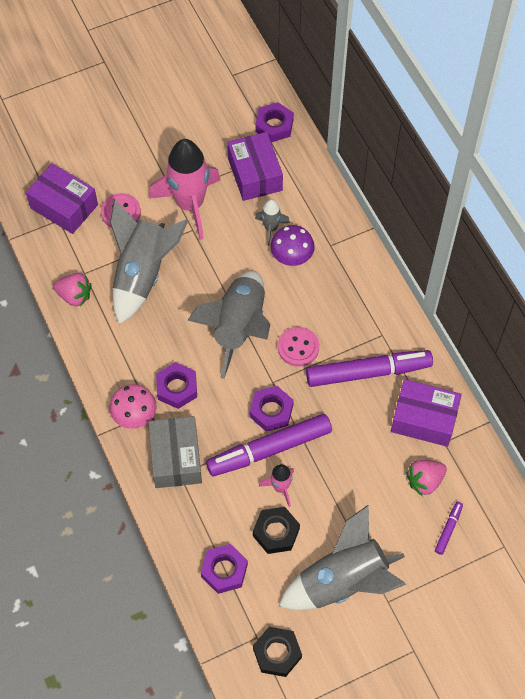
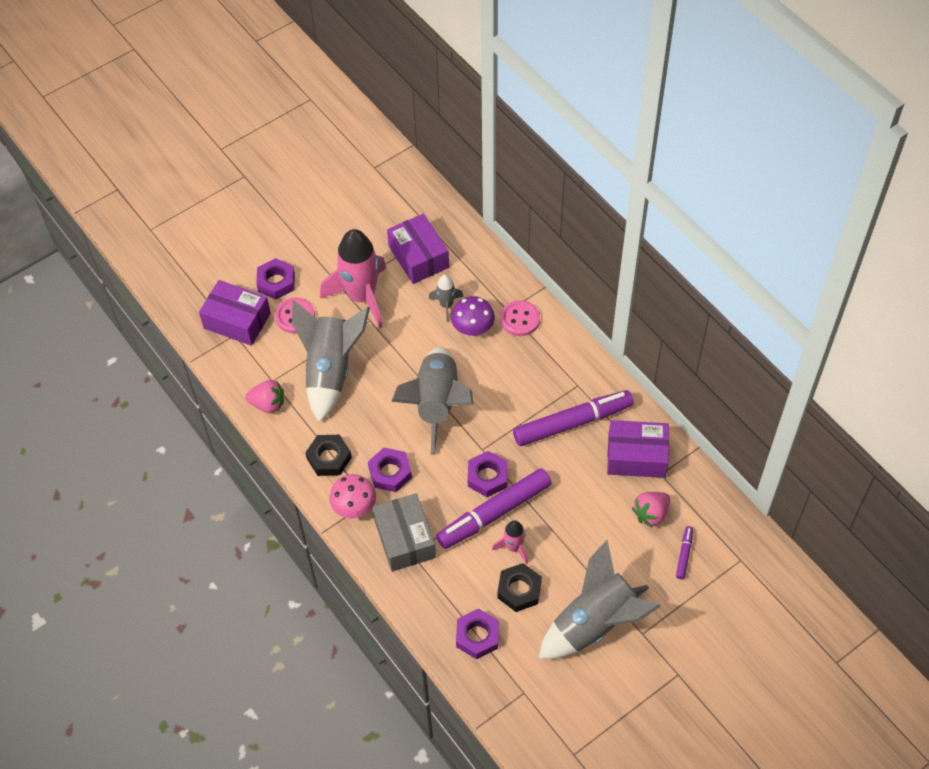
camera: 10 degrees left, 5 degrees down
(274, 125) = (426, 208): purple nut -> purple nut (276, 282)
(277, 653) = (547, 704): black nut -> black nut (329, 458)
(298, 347) = (499, 412): pink button -> pink button (520, 319)

